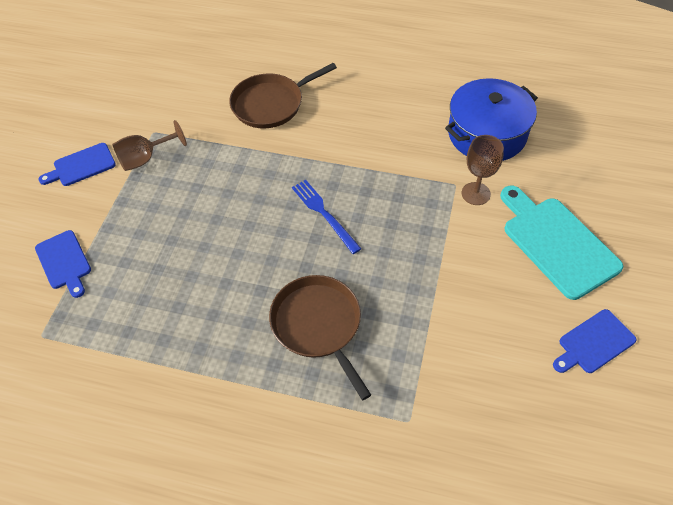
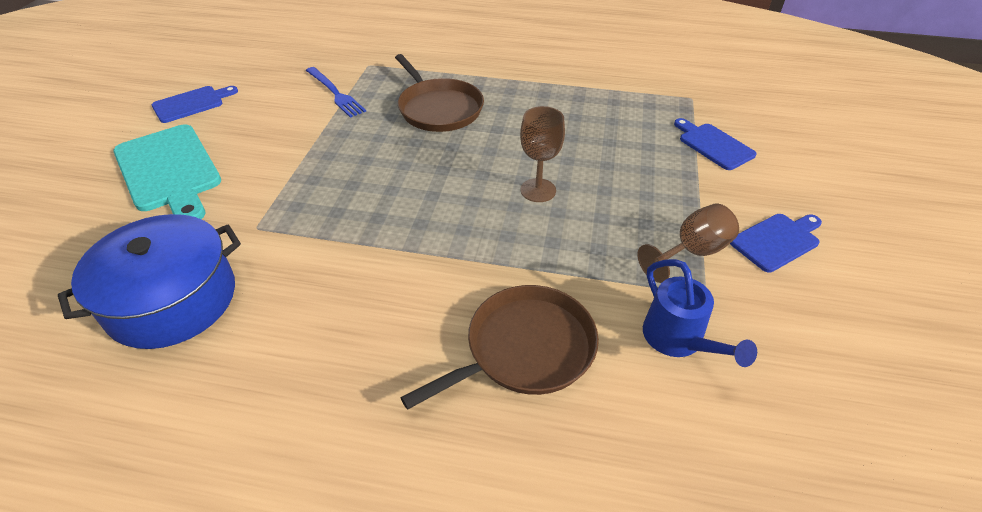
camera: 175 degrees right, 10 degrees down
(183, 107) = (678, 341): none -> blue watering can
(324, 214) = (432, 192): blue fork -> blue fork (335, 93)
(475, 193) = (234, 217): brown goblet -> brown goblet (538, 190)

